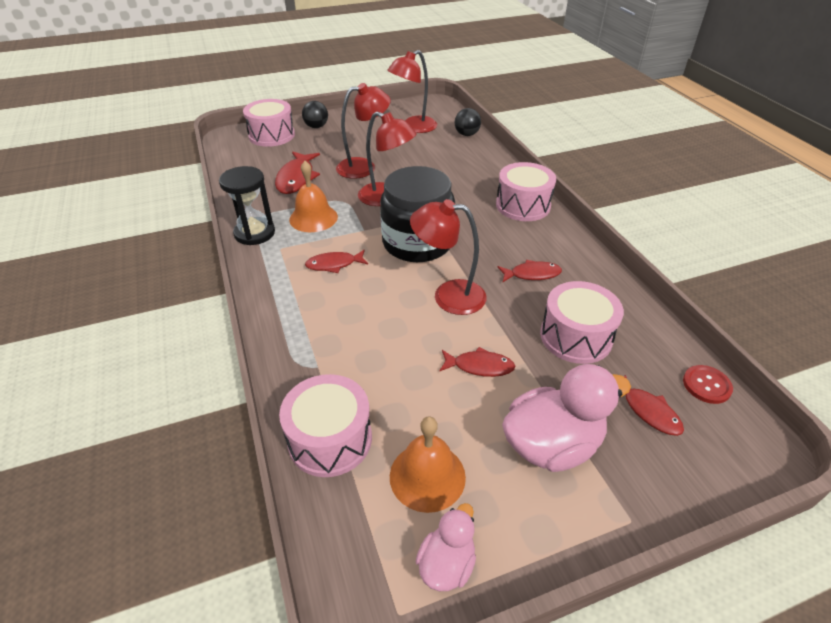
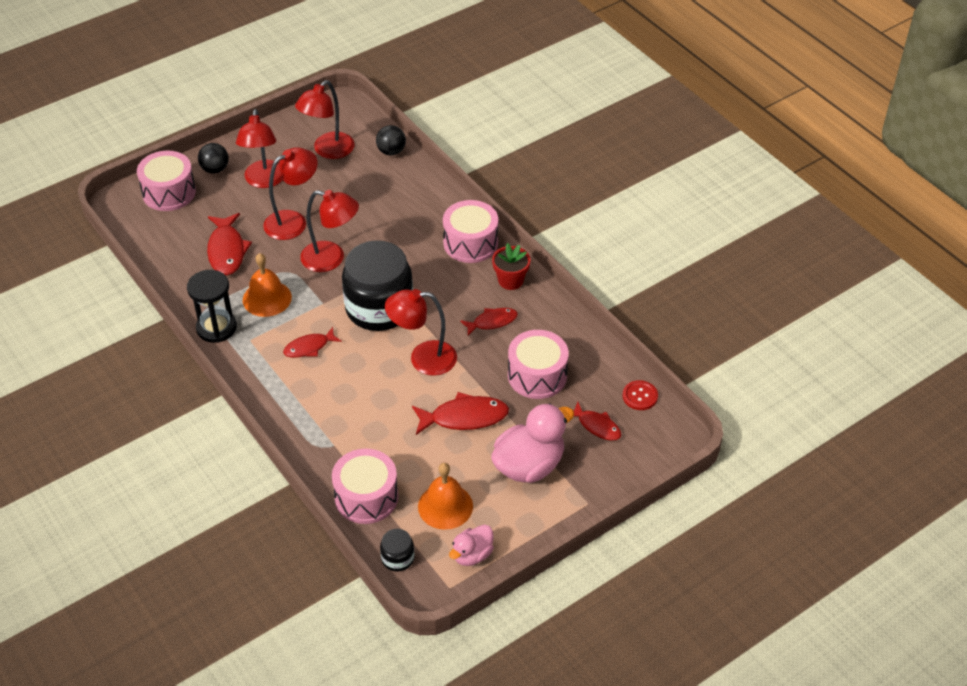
camera: 15 degrees left, 5 degrees up
(339, 541) = (397, 558): none -> black jar
(352, 138) = (264, 181): none -> red lamp
(446, 564) = (472, 555): pink duck -> pink duck turned 150 degrees counterclockwise
(479, 366) = (464, 417): red fish -> red fish, size x1.58
(558, 241) = (510, 280): none -> red flower pot

